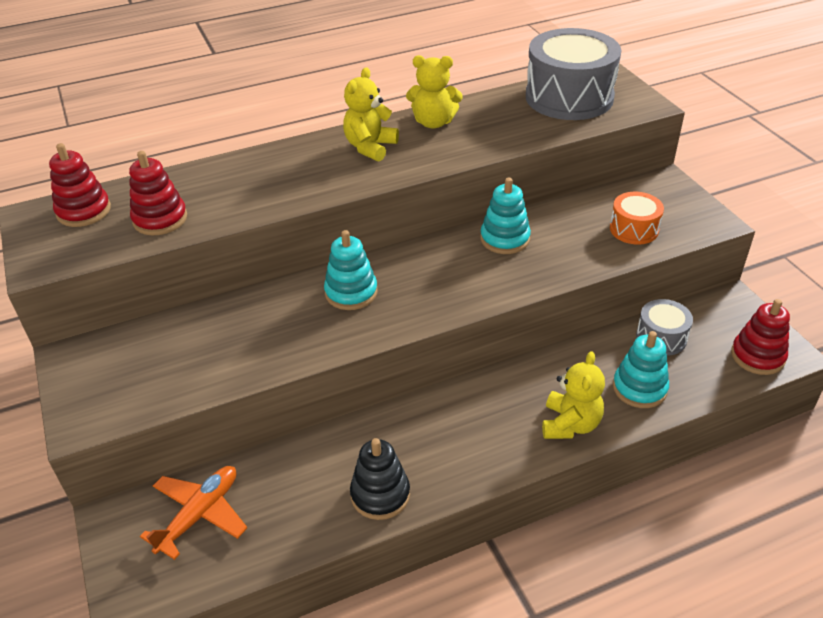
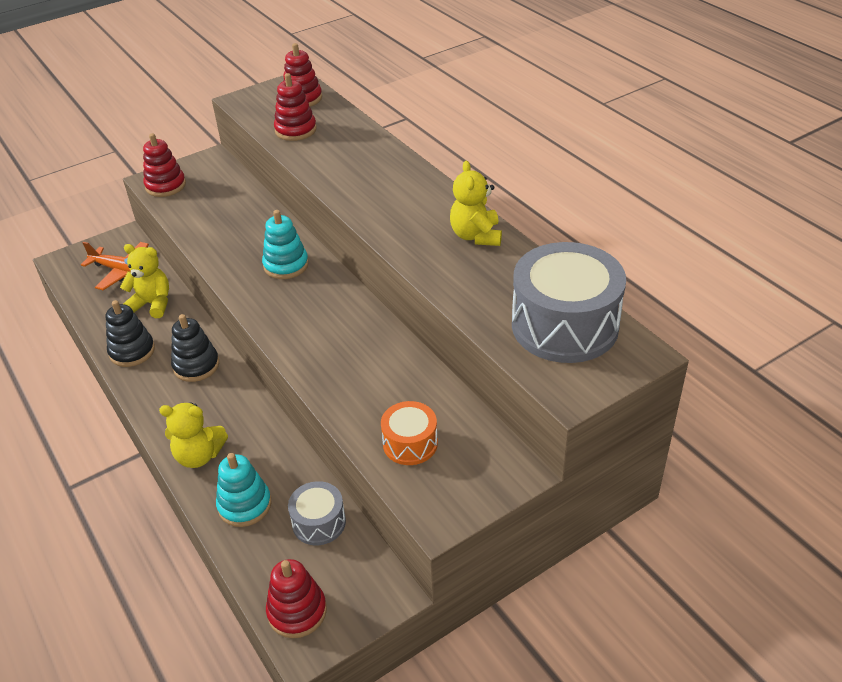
camera: 80 degrees right, 0 degrees up
(108, 405) = (165, 186): none -> red stacking toy
(370, 147) = (419, 206): yellow teddy bear -> yellow teddy bear (152, 304)
(426, 428) = (196, 366): none -> black stacking toy
(505, 239) = (375, 346): turquoise stacking toy -> none

